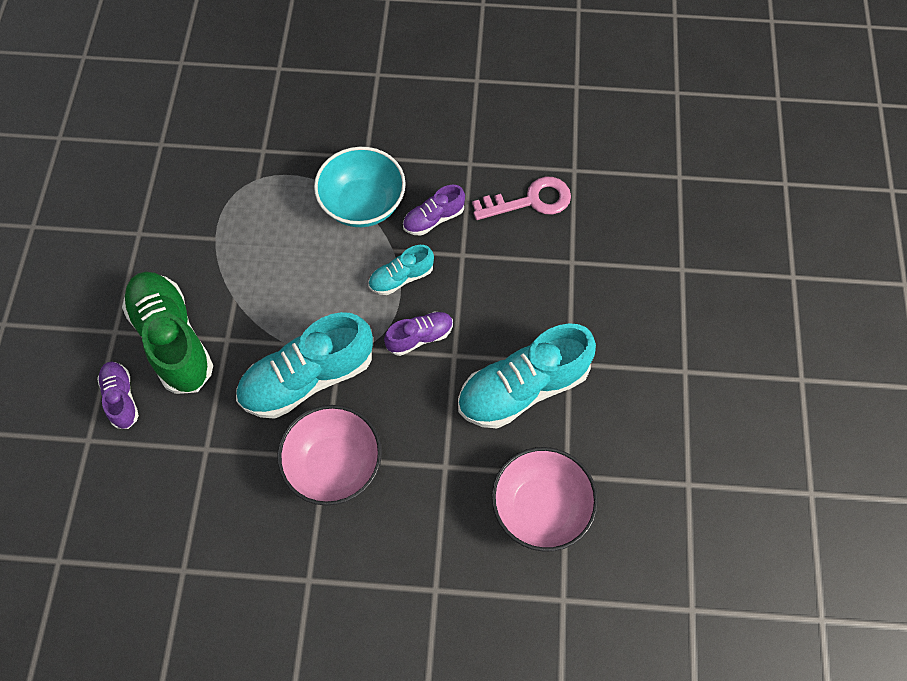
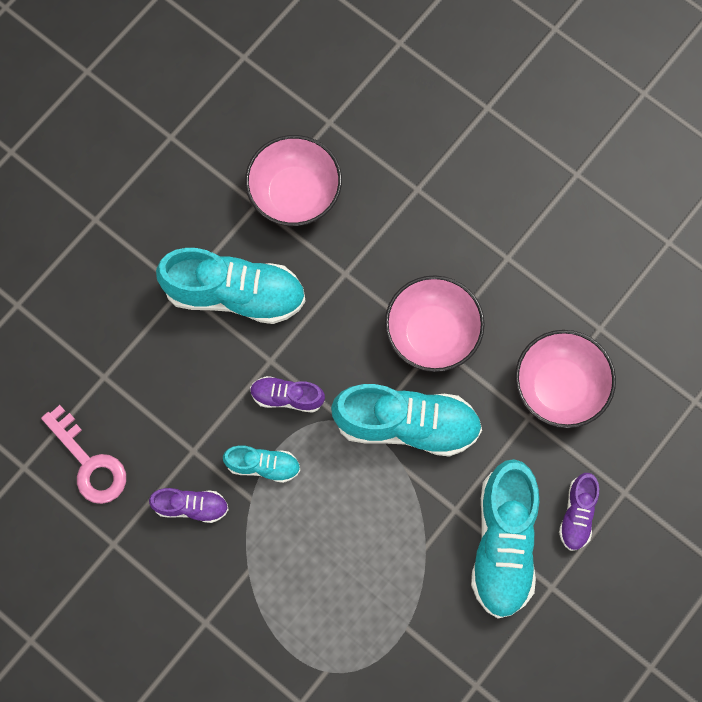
camera: 145 degrees left, 10 degrees up
(172, 339) = (503, 543): green shoe -> turquoise shoe
(193, 492) = (559, 387): none -> pink bowl
(363, 204) = (245, 569): turquoise bowl -> none
(530, 201) = (89, 463): pink key -> pink key turned 150 degrees counterclockwise

